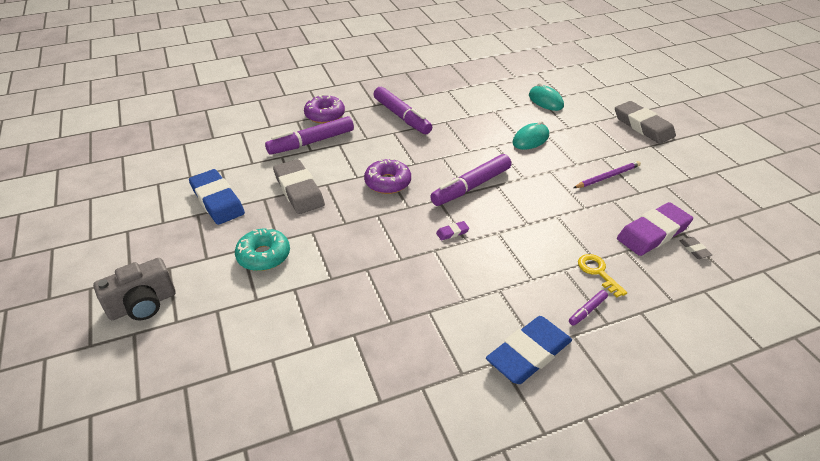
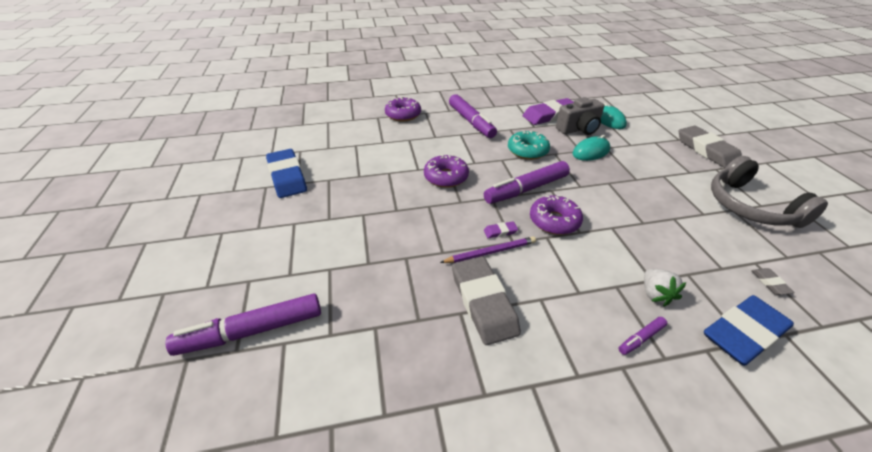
camera: 10 degrees right, 0 degrees up
(143, 305) = (183, 265): grey camera -> grey camera (579, 129)
(264, 256) = (311, 232): turquoise donut -> turquoise donut (527, 151)
(299, 190) = (362, 175): grey eraser -> grey eraser (483, 302)
(311, 142) = (385, 136): purple marker -> purple marker (252, 331)
(502, 216) = (554, 221): none -> purple donut
(528, 353) = (567, 382): blue eraser -> blue eraser (744, 333)
(598, 272) = (655, 294): yellow key -> white strawberry
(607, 177) = (668, 194): purple pencil -> purple pencil (490, 252)
(653, 233) = (720, 258): purple eraser -> purple eraser (550, 115)
(681, 180) = (750, 206): none -> grey headphones

